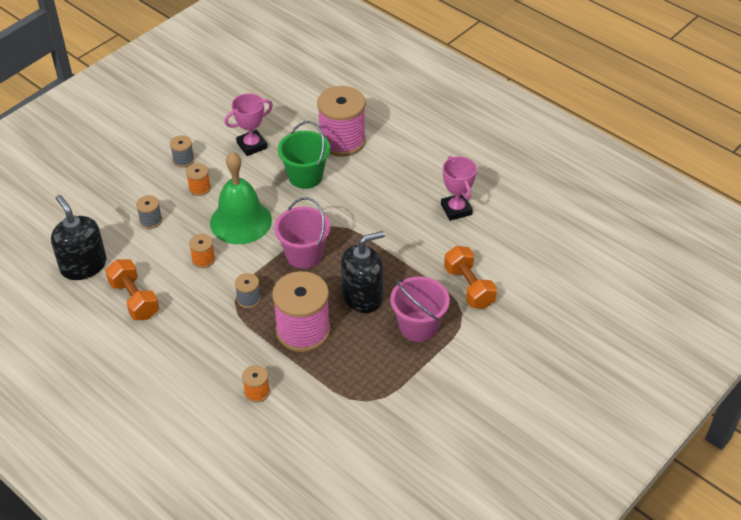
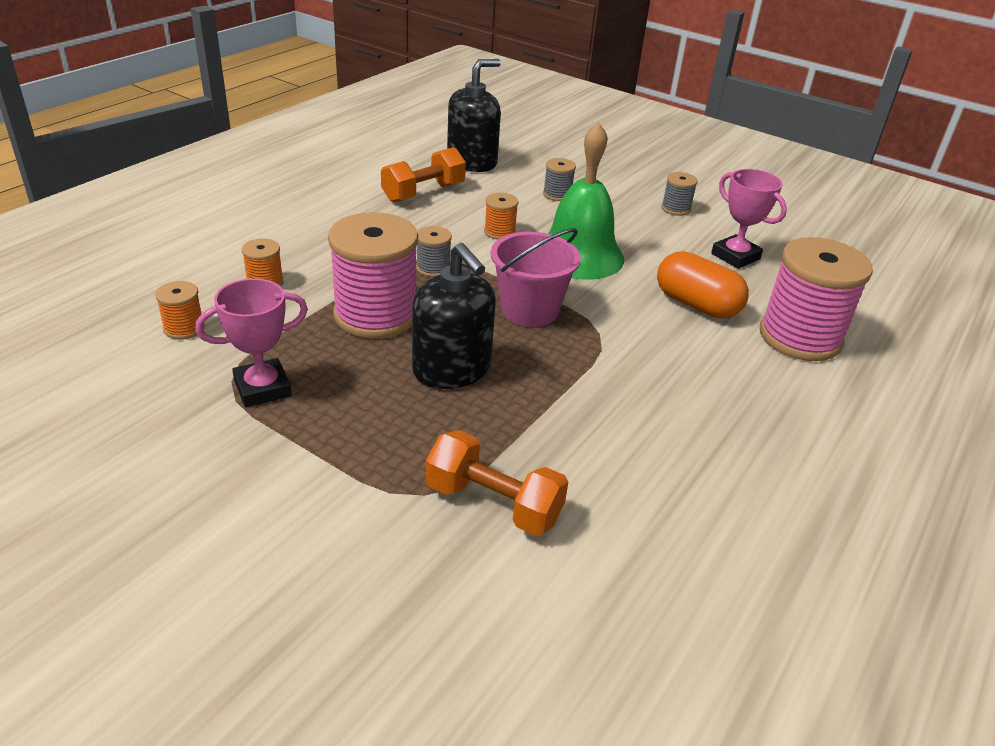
camera: 80 degrees right, 10 degrees down
(199, 188) = (629, 222): orange spool -> orange spool (184, 328)
(305, 176) = (696, 304): green bucket -> orange capsule
(418, 326) = (389, 435): pink bucket -> none
(456, 209) = (699, 483): pink trophy -> pink trophy (262, 388)
(468, 287) = (493, 503): orange dumbbell -> orange dumbbell turned 60 degrees clockwise

